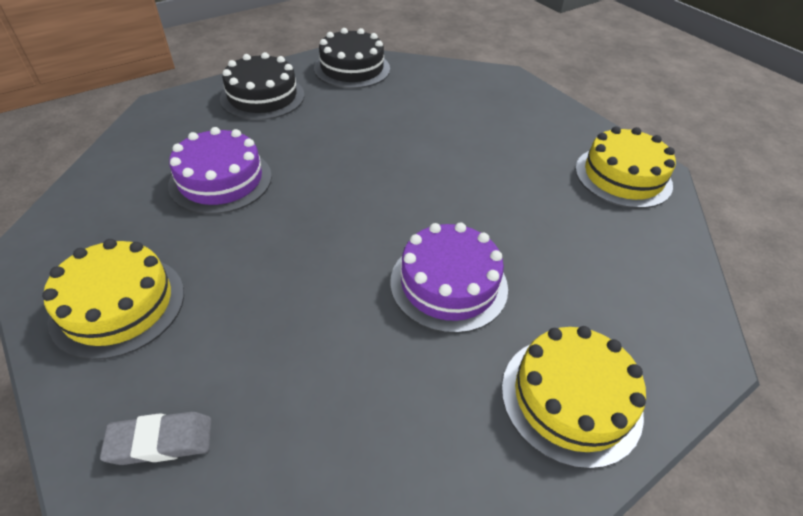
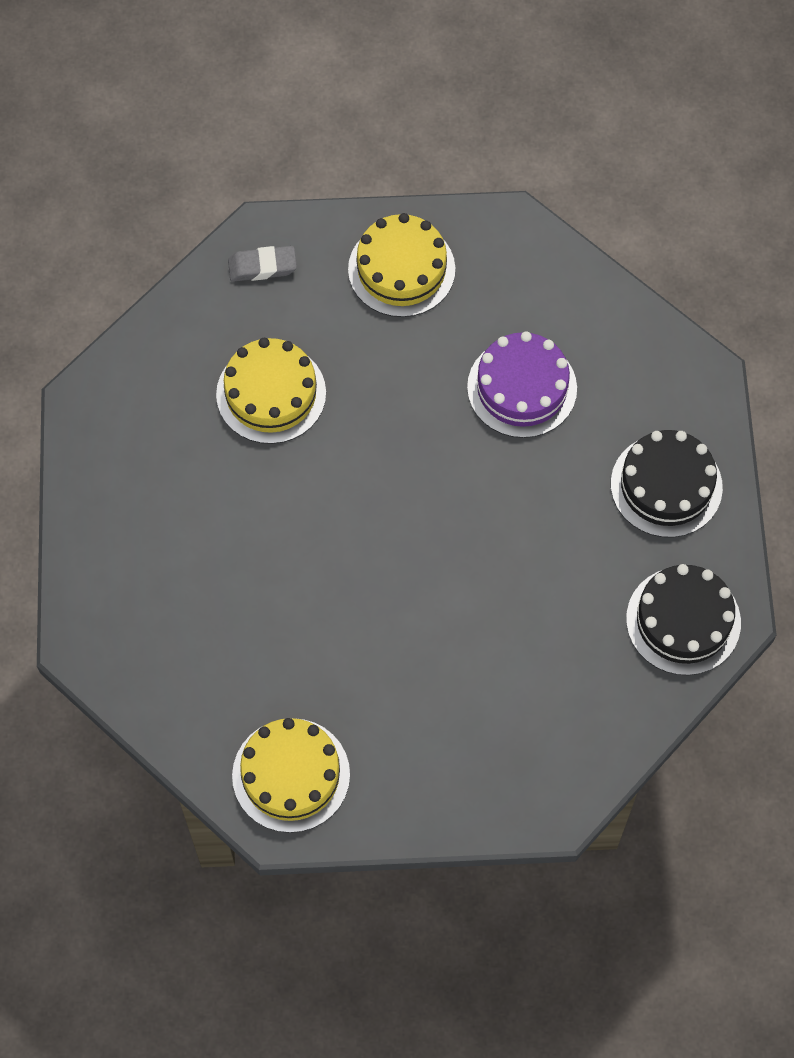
camera: 125 degrees right, 20 degrees up
(161, 441) = (262, 267): grey eraser -> grey eraser turned 60 degrees clockwise
(448, 284) = (268, 507): purple cake -> none
(571, 398) = (120, 520): yellow cake -> yellow cake (271, 393)

